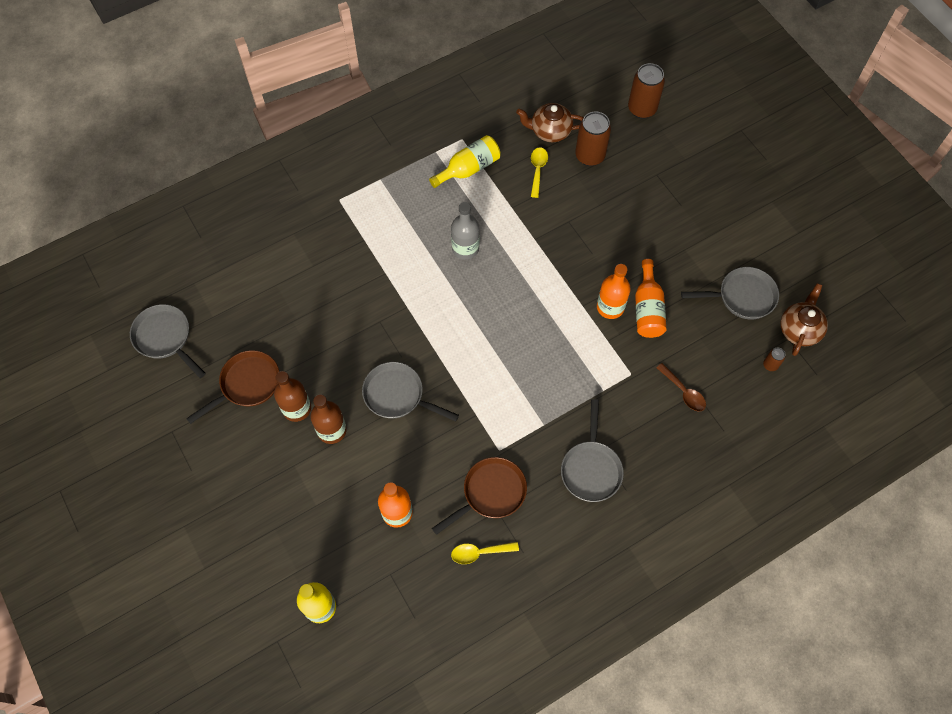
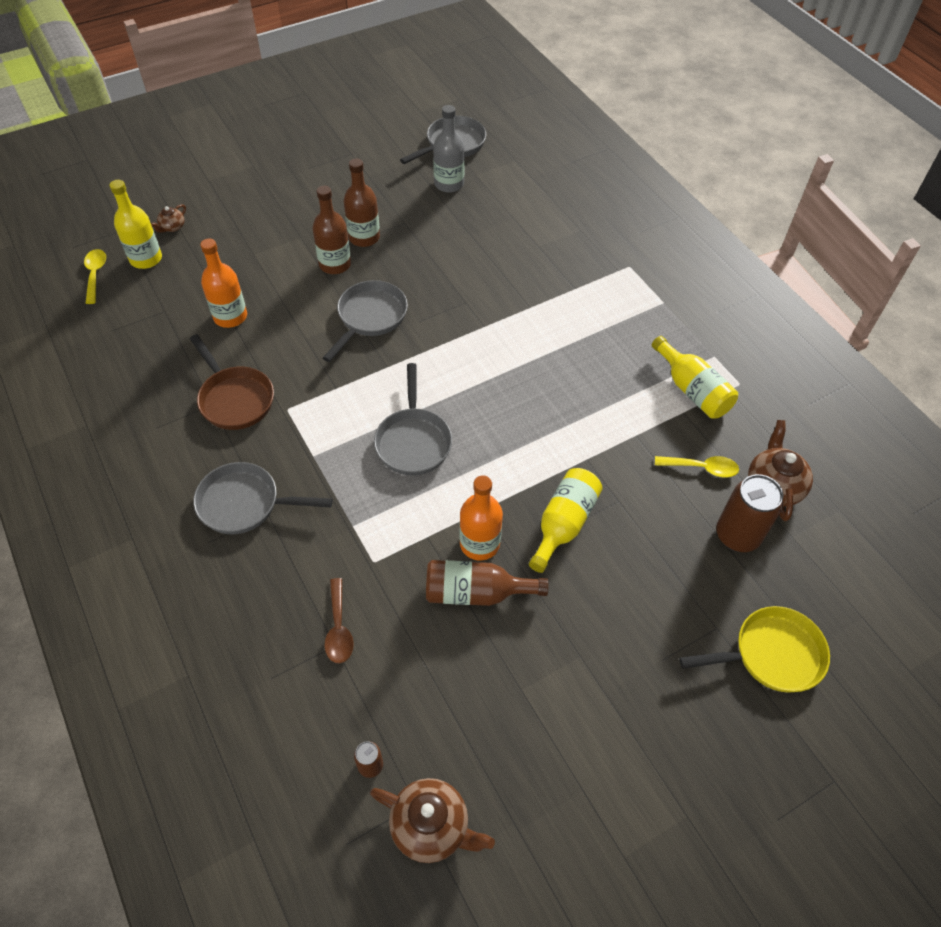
camera: 90 degrees right, 10 degrees down
(247, 384) = (395, 201): brown pan -> none
(275, 590) = (172, 227): none -> brown teapot
(465, 248) = (568, 383): grey bottle -> grey bottle (449, 184)
(479, 552) = (166, 387): yellow spoon -> yellow spoon (95, 274)
(590, 255) = (563, 524): none -> yellow bottle
(642, 109) = (844, 617): brown can -> none
(647, 309) = (476, 592): orange bottle -> brown bottle
(670, 149) = (771, 654): none -> yellow pan
(683, 392) = (338, 628): brown spoon -> brown spoon turned 60 degrees counterclockwise
(742, 296) = (495, 737): grey pan -> grey pan (413, 441)

